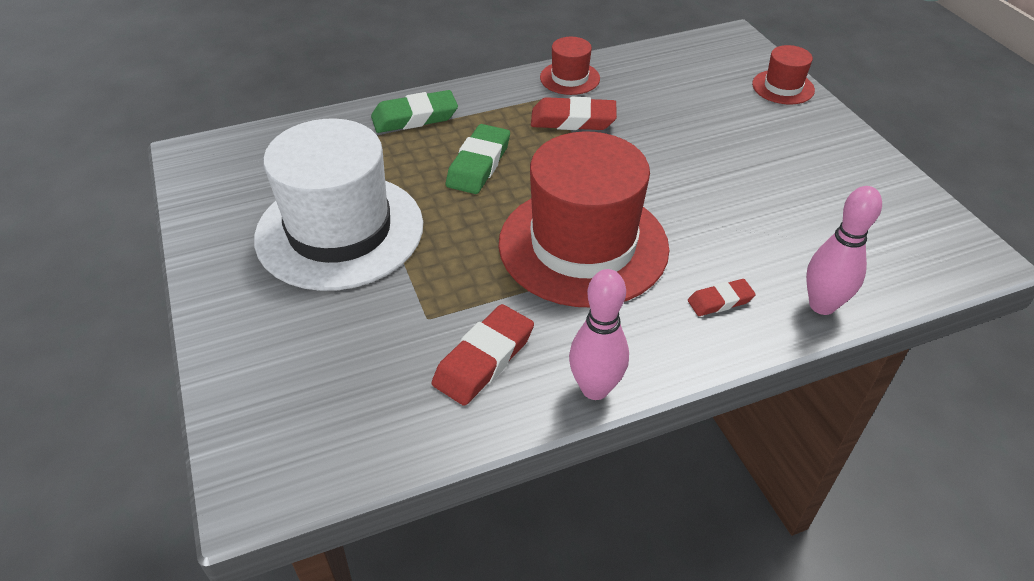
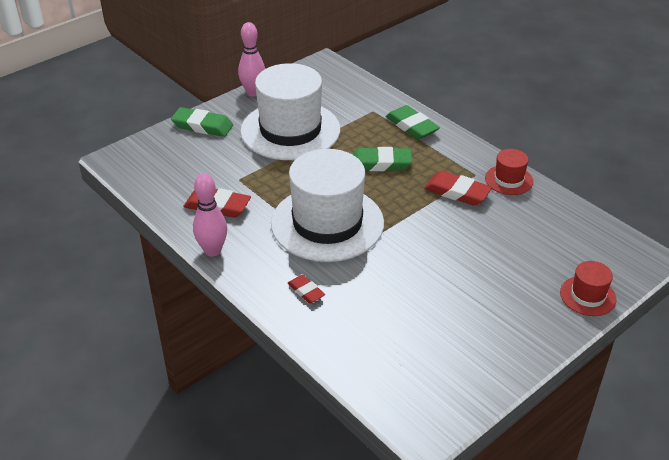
camera: 70 degrees right, 5 degrees down
(246, 334) = (202, 126): none -> green eraser
(573, 120) = (457, 192): red eraser -> red eraser turned 45 degrees counterclockwise
(583, 245) = (327, 223): red hat -> white hat
(822, 305) = (325, 341): pink bowling pin -> pink bowling pin (253, 92)

